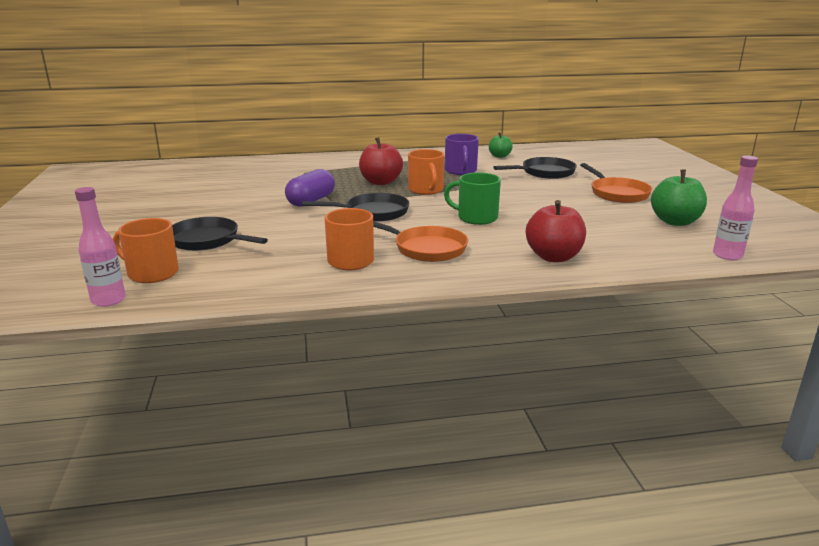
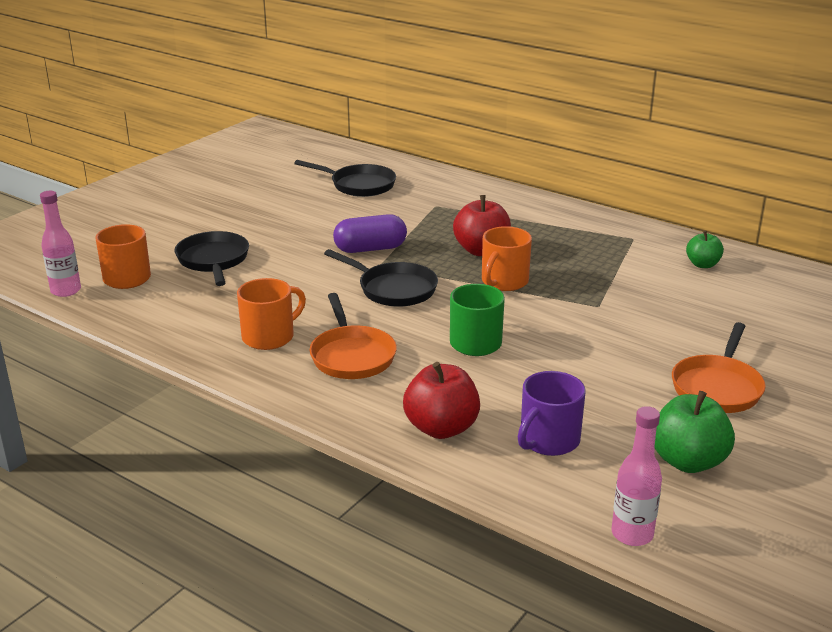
camera: 45 degrees right, 5 degrees up
(460, 171) = (601, 270): purple mug -> purple mug (548, 440)
(545, 173) = (699, 315): black pan -> black pan (359, 185)

